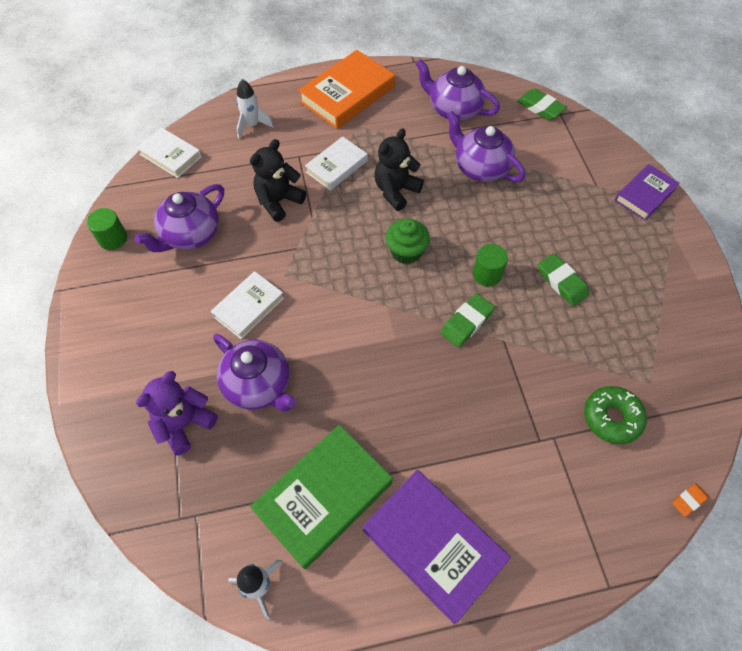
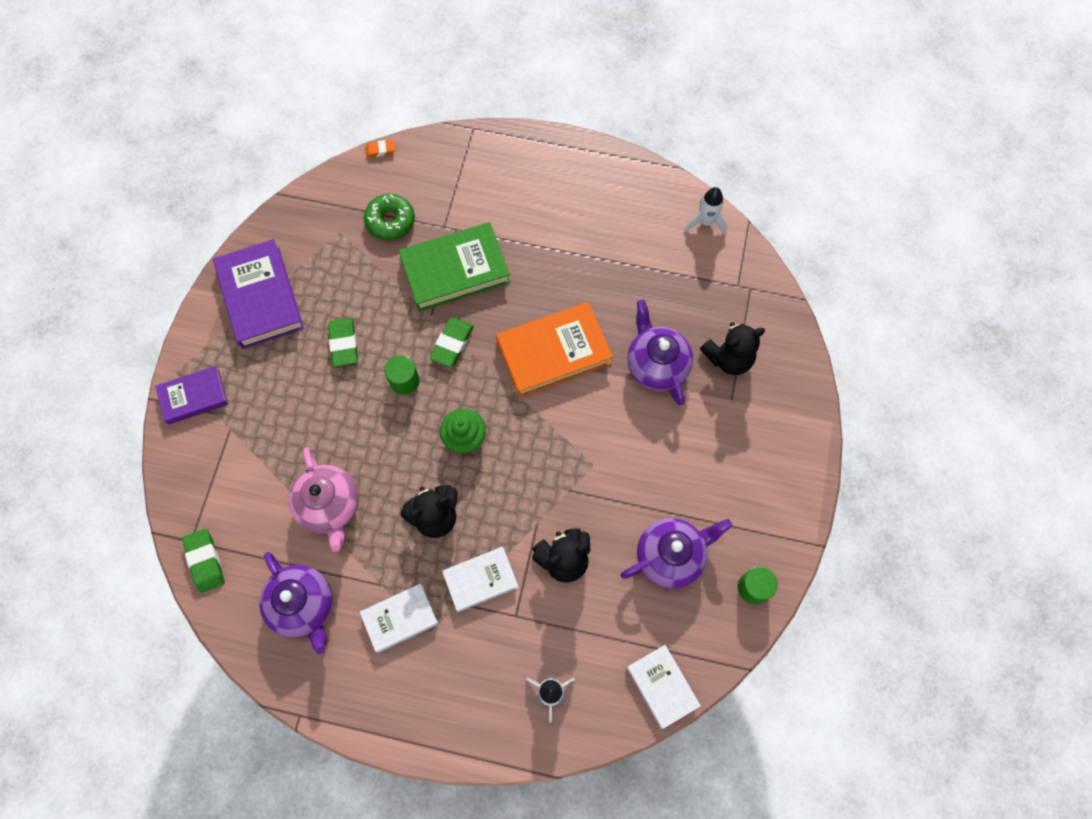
camera: 155 degrees left, 10 degrees up
(184, 424) = (728, 358): purple teddy bear -> black teddy bear
(248, 307) = (639, 444): white book -> white book (400, 618)
(323, 497) = (638, 258): green book -> green book (455, 270)
(347, 94) = (413, 693): orange book -> orange book (554, 352)
(434, 545) = (574, 197): purple book -> purple book (260, 297)
(466, 322) = (452, 343): green eraser -> green eraser turned 45 degrees counterclockwise
(480, 168) = (329, 506): purple teapot -> pink teapot

